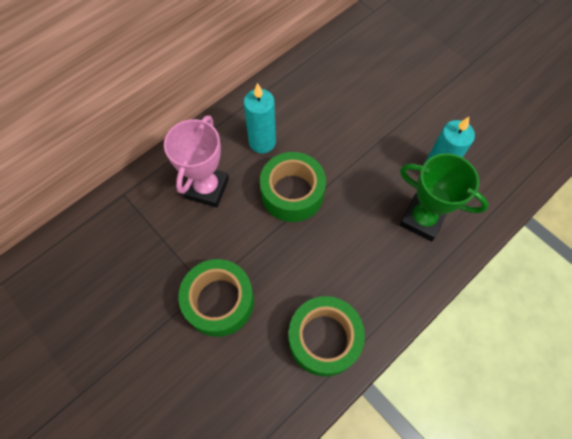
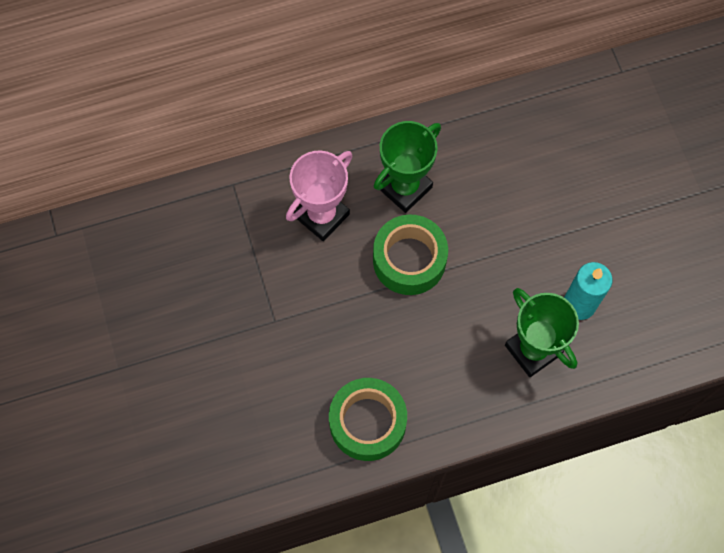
camera: 25 degrees right, 5 degrees up
(219, 301) = (282, 340): green tape -> none
(262, 142) = (404, 187): turquoise candle -> green trophy

